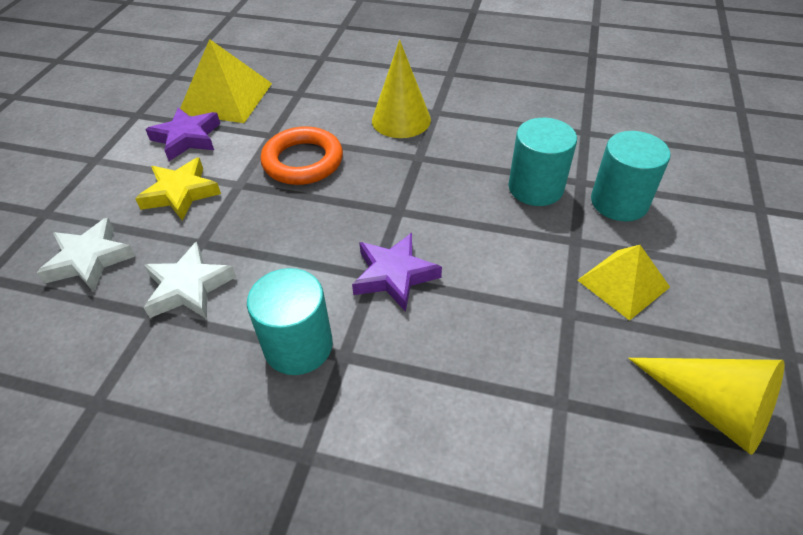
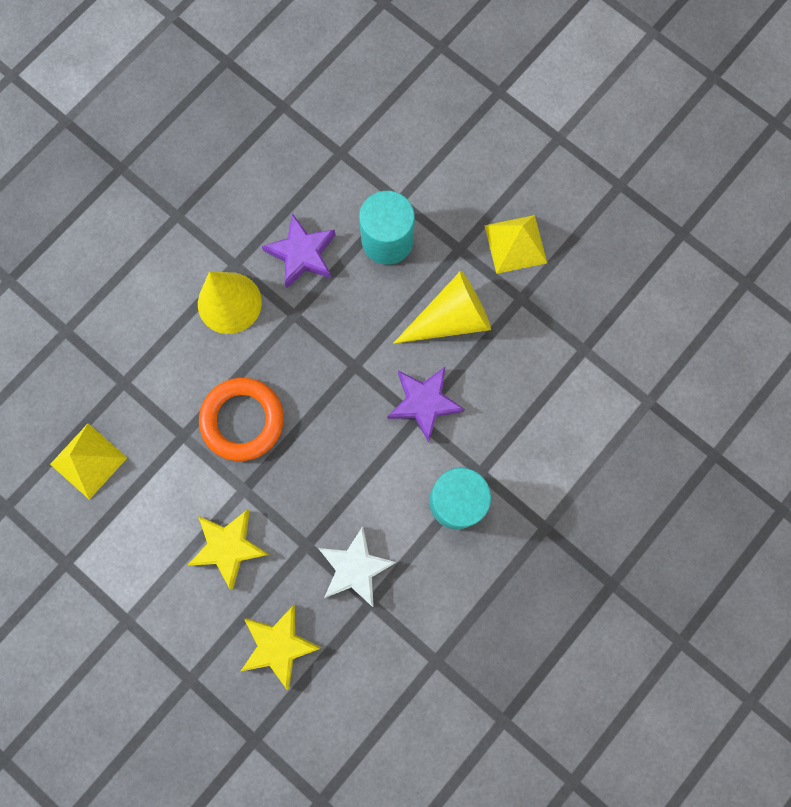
camera: 65 degrees left, 30 degrees up
(90, 259) = (279, 645): white star -> yellow star
(187, 138) = (141, 520): purple star -> purple star (302, 254)
(226, 98) = (88, 461): yellow pyramid -> yellow pyramid, size x0.66
(619, 202) = (438, 188): turquoise cylinder -> none
(712, 407) = (630, 261): yellow cone -> yellow cone (451, 318)

